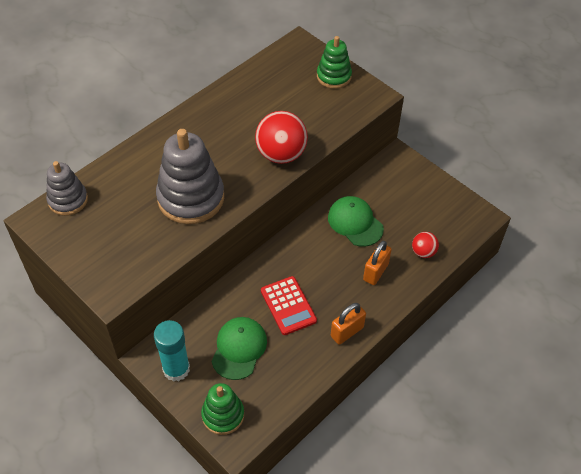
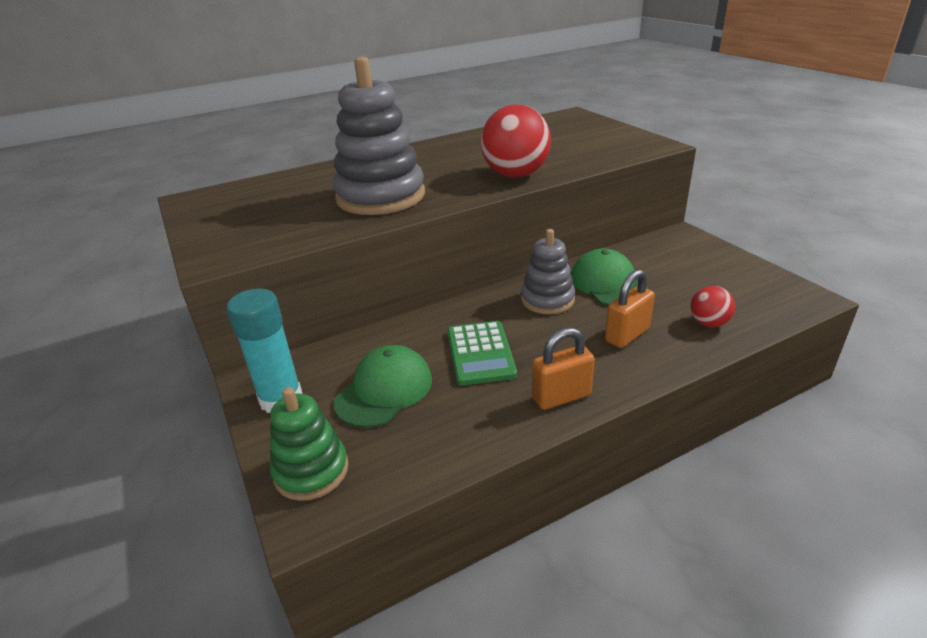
camera: 20 degrees right, 20 degrees down
(68, 200) = (239, 189): grey stacking toy -> grey stacking toy (547, 300)
(288, 306) = (480, 353): red calculator -> green calculator
(334, 76) = (606, 132): green stacking toy -> none

